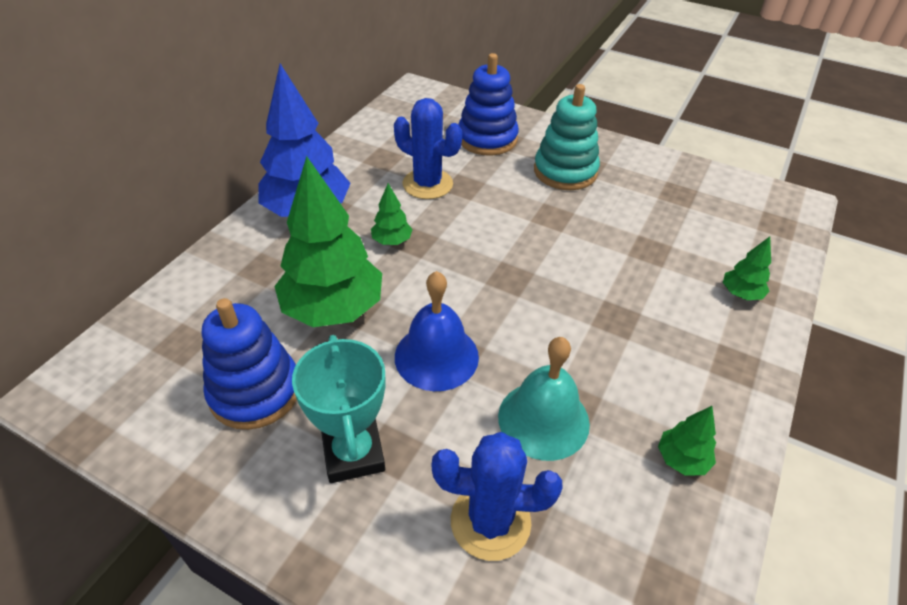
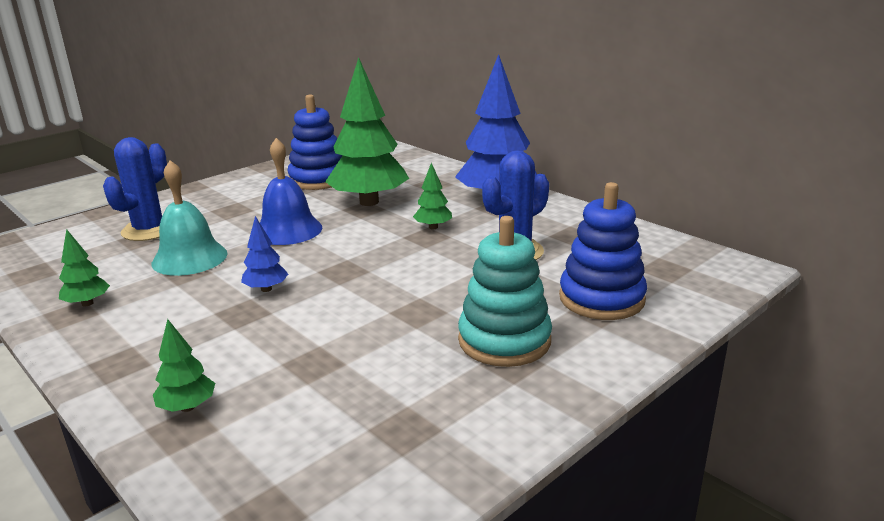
camera: 110 degrees right, 20 degrees down
(353, 453) = (242, 200): turquoise trophy -> none
(570, 319) = (266, 289): none -> blue tree

